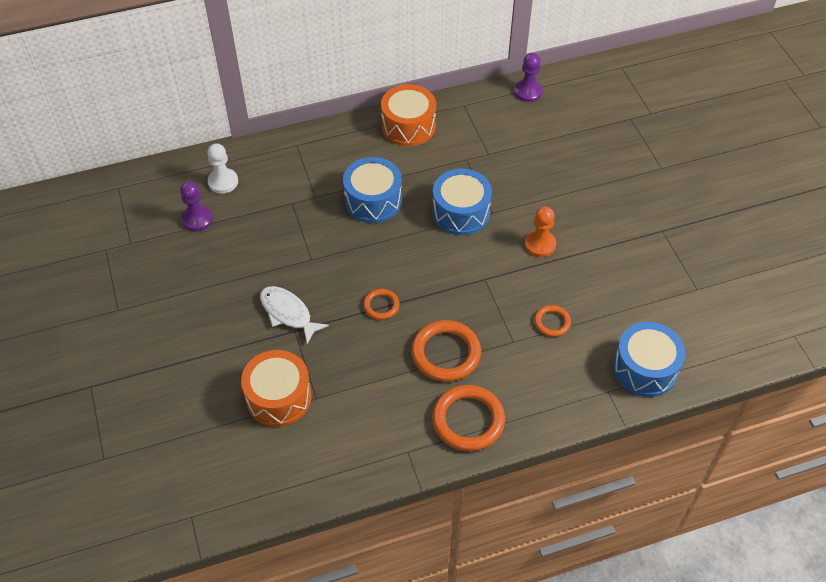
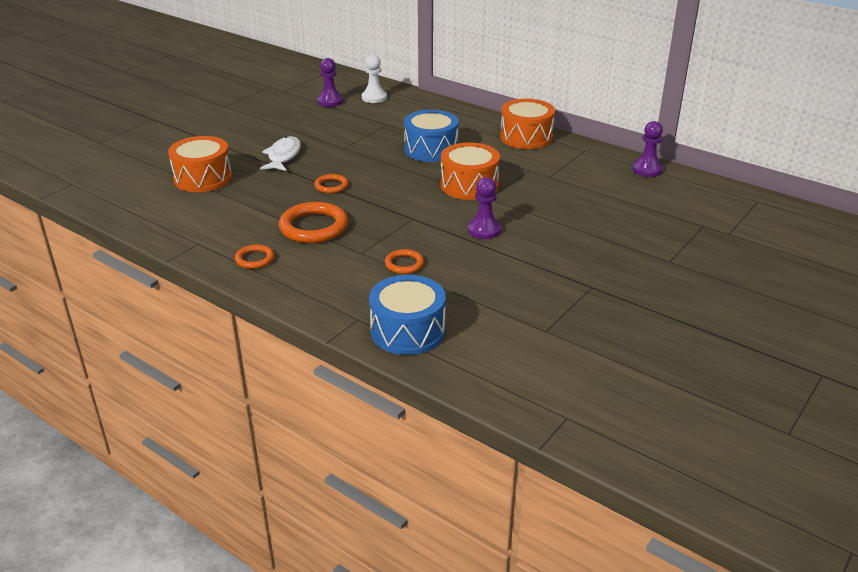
camera: 55 degrees right, 20 degrees down
(461, 212) = (469, 185): blue drum -> orange drum
(468, 420) = (254, 259): orange ring -> orange ring, size x0.53
(540, 244) = (484, 230): orange pawn -> purple pawn

